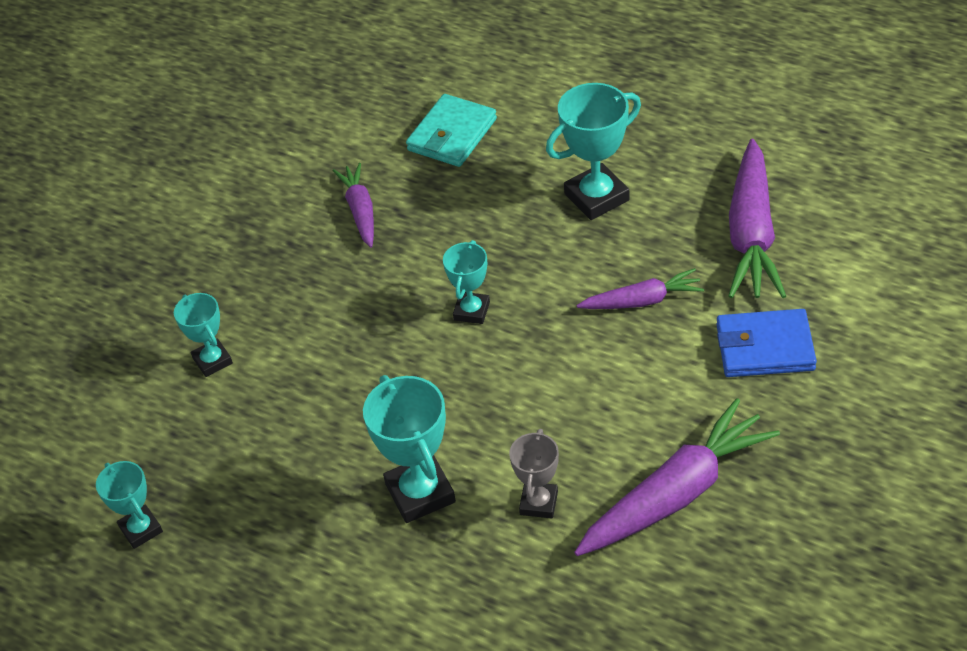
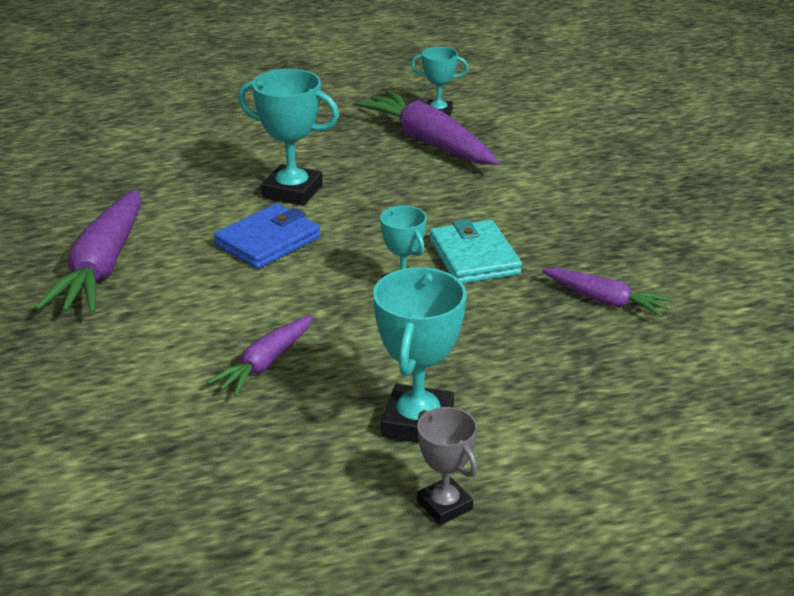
camera: 130 degrees right, 15 degrees down
(212, 361) = (538, 180): turquoise trophy -> none
(452, 135) = (640, 399): turquoise wallet -> turquoise wallet (474, 257)
(538, 503) = (203, 221): grey trophy -> grey trophy (444, 505)
(752, 234) = (215, 474): purple carrot -> purple carrot (428, 142)
(765, 347) = (111, 385): blue wallet -> blue wallet (268, 241)

